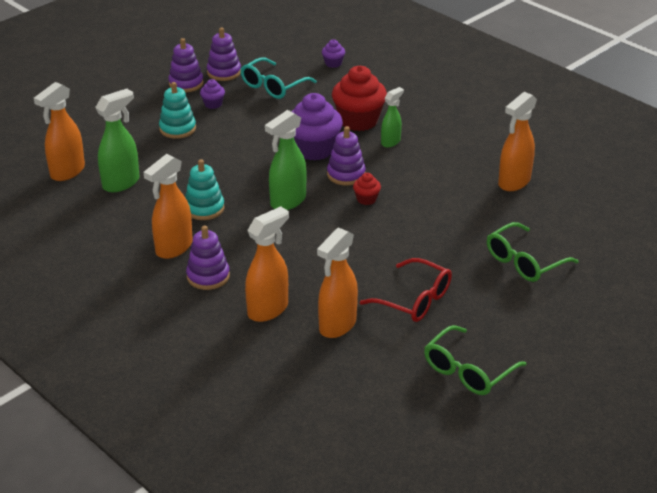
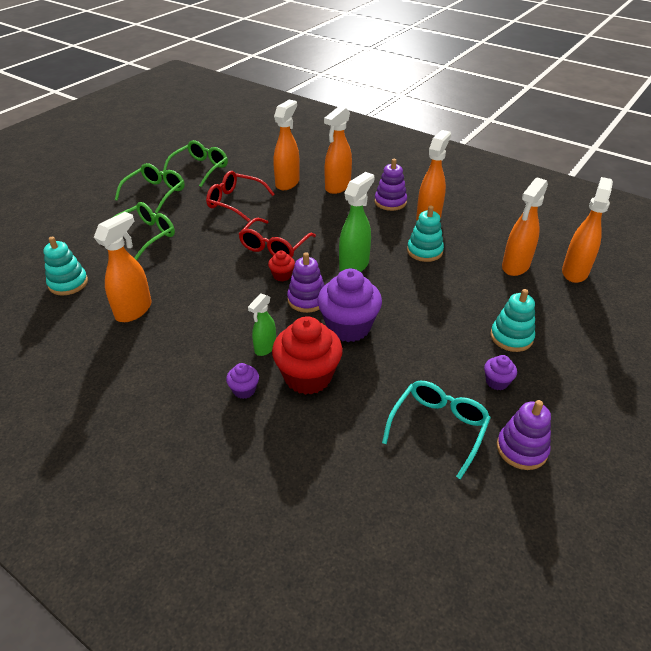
camera: 170 degrees right, 5 degrees up
(121, 183) = (515, 266): green spray bottle -> orange spray bottle
(186, 83) = (556, 416): purple stacking toy -> none
(333, 63) = (370, 497): purple cupcake -> purple cupcake (244, 390)
(370, 231) = (274, 247): none -> red glasses
(527, 329) = (156, 193): none -> green glasses
(591, 214) = (68, 283): none -> turquoise stacking toy

